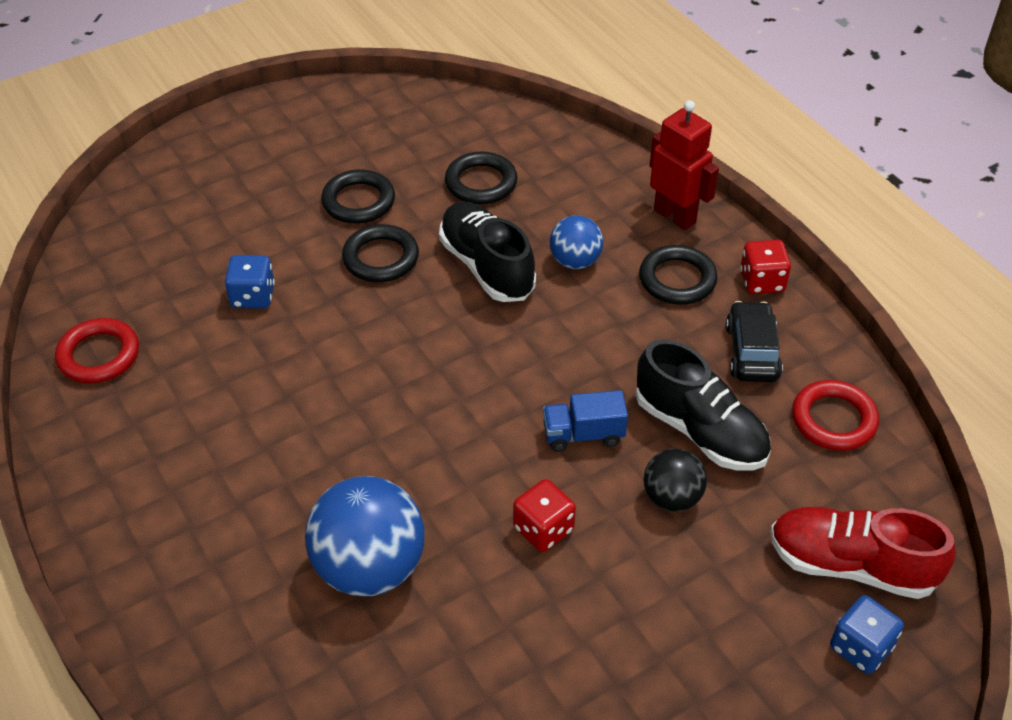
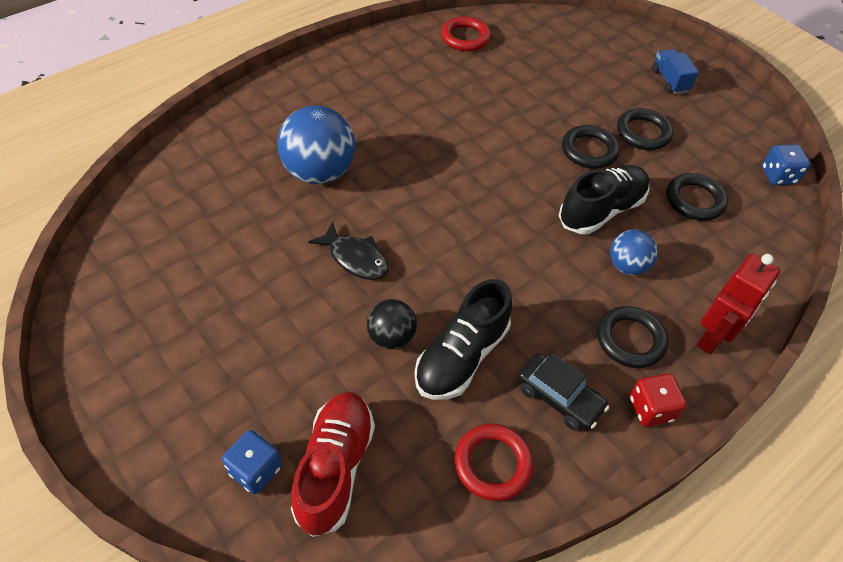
camera: 80 degrees right, 5 degrees up
(253, 296) = (532, 93): blue dice -> blue dice (778, 176)
(543, 529) = (355, 258): red dice -> black fish
(583, 434) = (444, 278): blue truck -> blue truck (669, 81)
(752, 352) = (559, 398): black car -> black car turned 45 degrees clockwise

